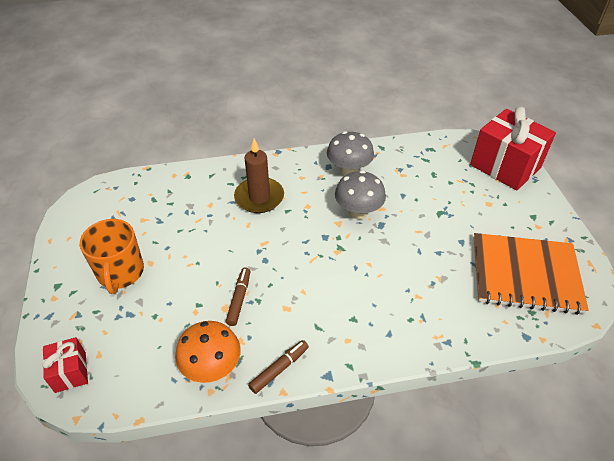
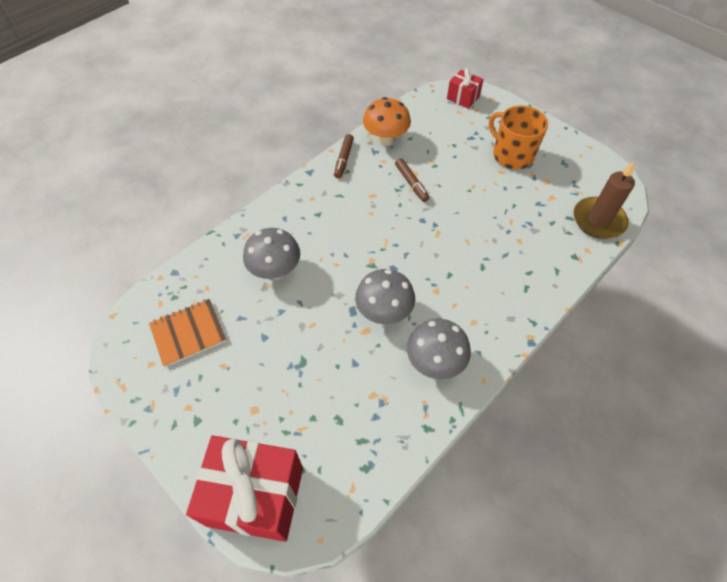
camera: 145 degrees right, 10 degrees up
(259, 197) = (487, 273): brown candle -> brown candle (598, 220)
(426, 286) = (275, 271): none -> grey mushroom
(525, 275) = (188, 333): orange notebook -> orange notebook, size x0.58

